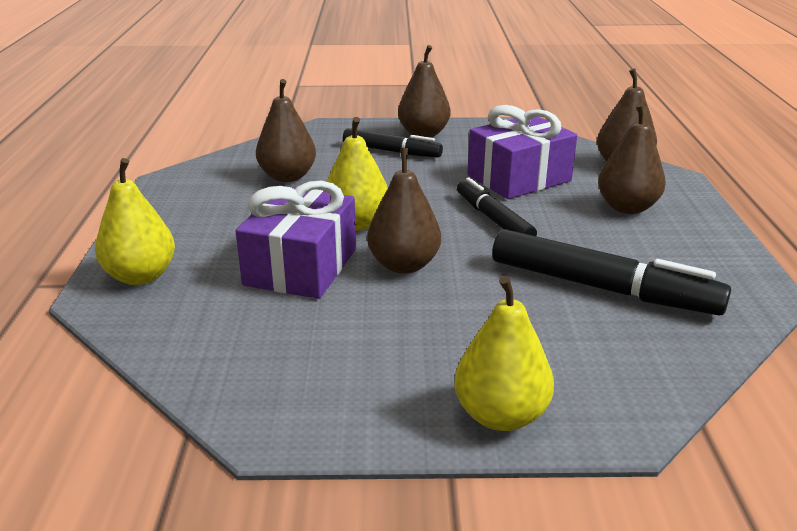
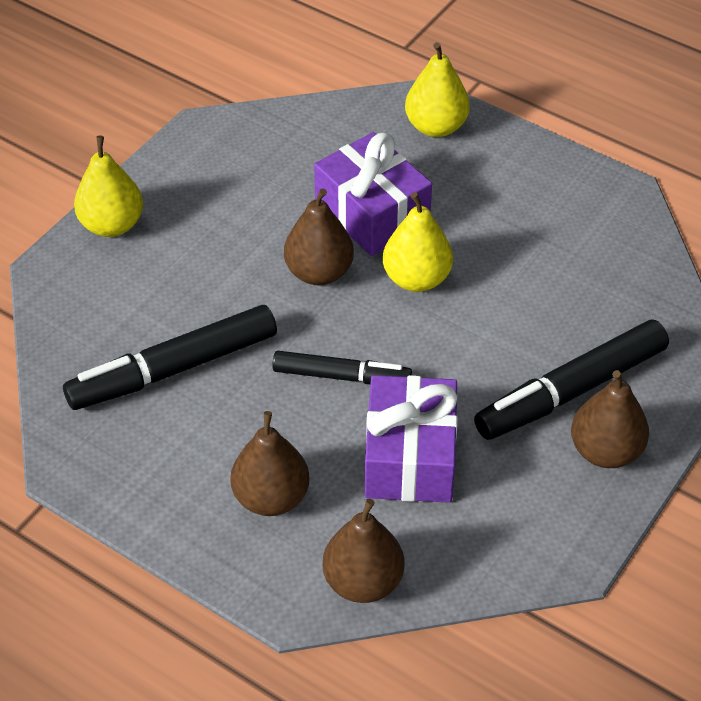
camera: 125 degrees right, 20 degrees up
(287, 177) = (564, 276): brown pear -> none
(391, 151) = (571, 391): black marker -> black marker, size x1.60

